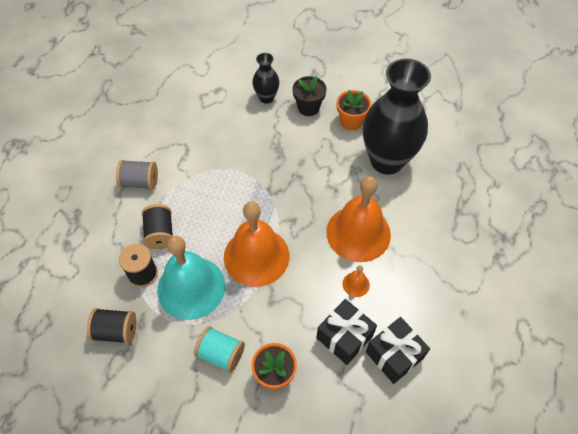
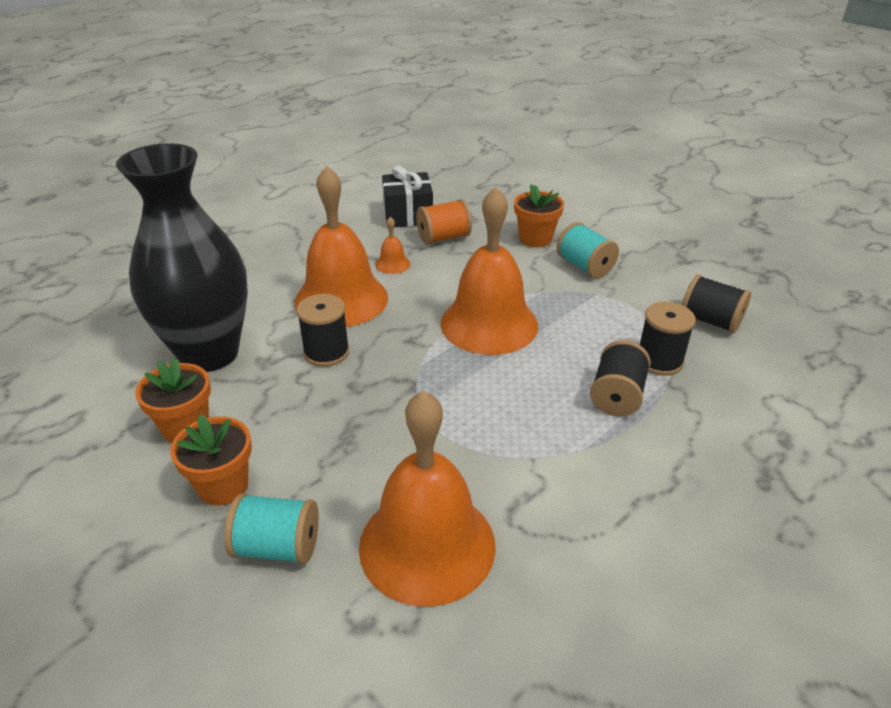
camera: 150 degrees left, 20 degrees down
(140, 182) = (628, 486): grey spool -> none
(191, 287) = (594, 325): turquoise bell -> none
(212, 122) = (427, 545): none -> orange bell
(266, 98) = (278, 547): black vase -> turquoise spool
(308, 107) = (223, 486): black flower pot -> orange flower pot
(330, 190) = (326, 352): none -> black spool
(344, 337) = (443, 238): black gift -> orange spool

